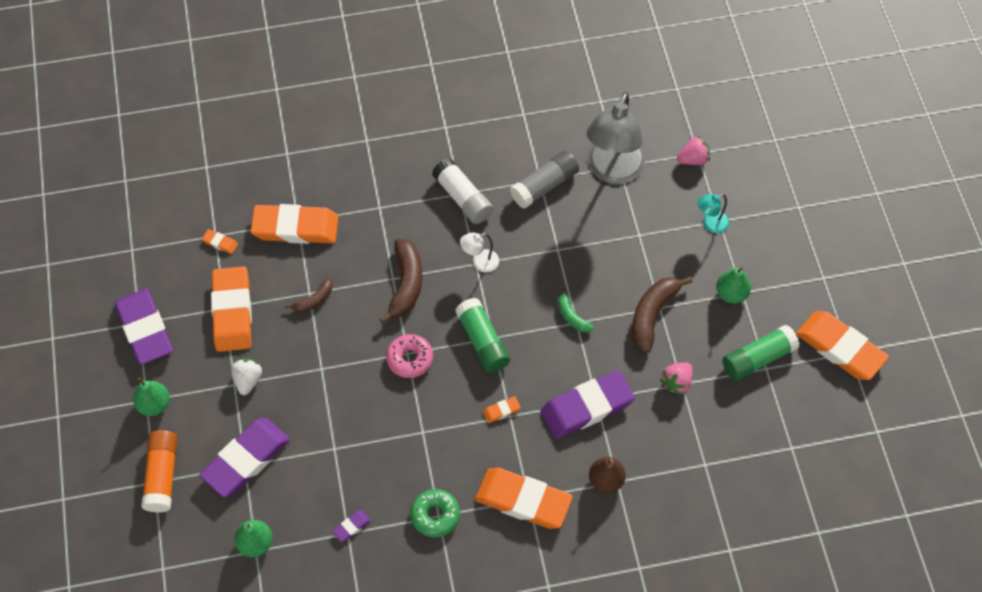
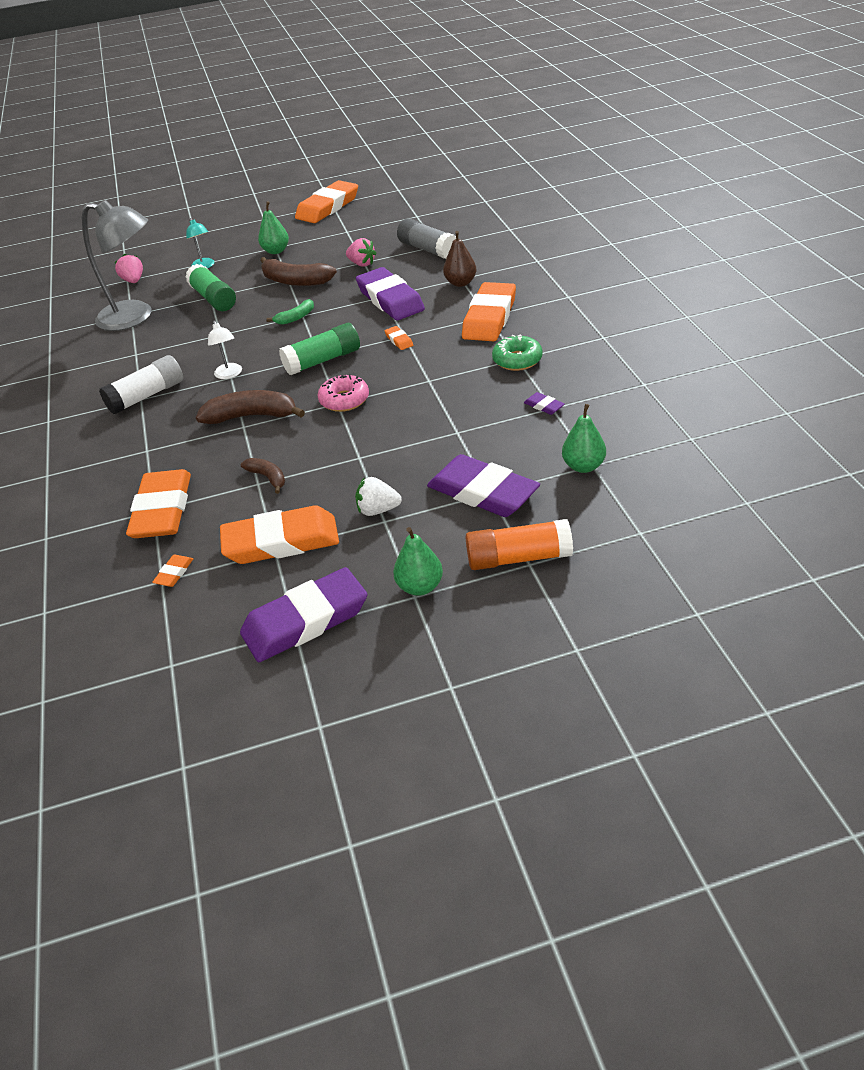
camera: 90 degrees left, 20 degrees down
(544, 186) = (143, 350): grey glue stick -> grey glue stick (428, 250)
(757, 359) = (338, 235): green glue stick -> green glue stick (213, 299)

